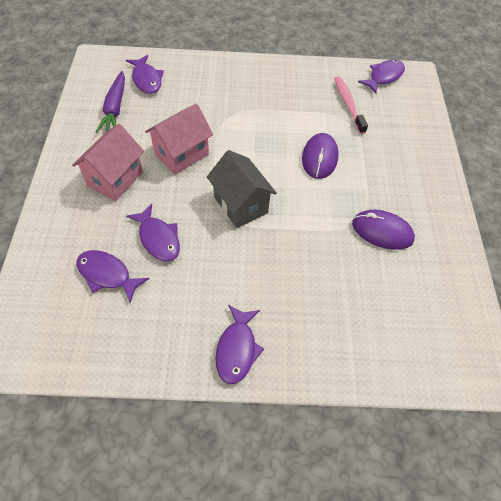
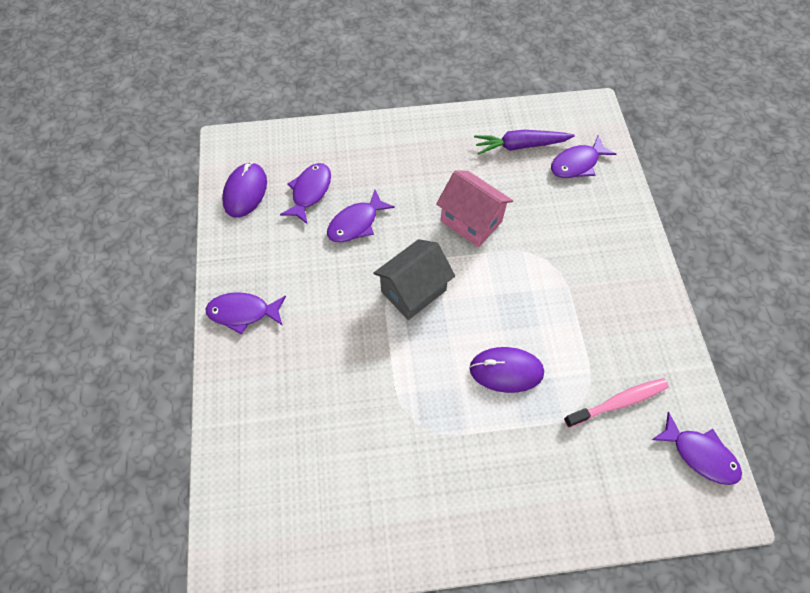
camera: 85 degrees right, 5 degrees up
(115, 179) = (422, 170): pink house -> none
(382, 231) = (405, 453): purple mouse -> purple mouse (245, 192)

